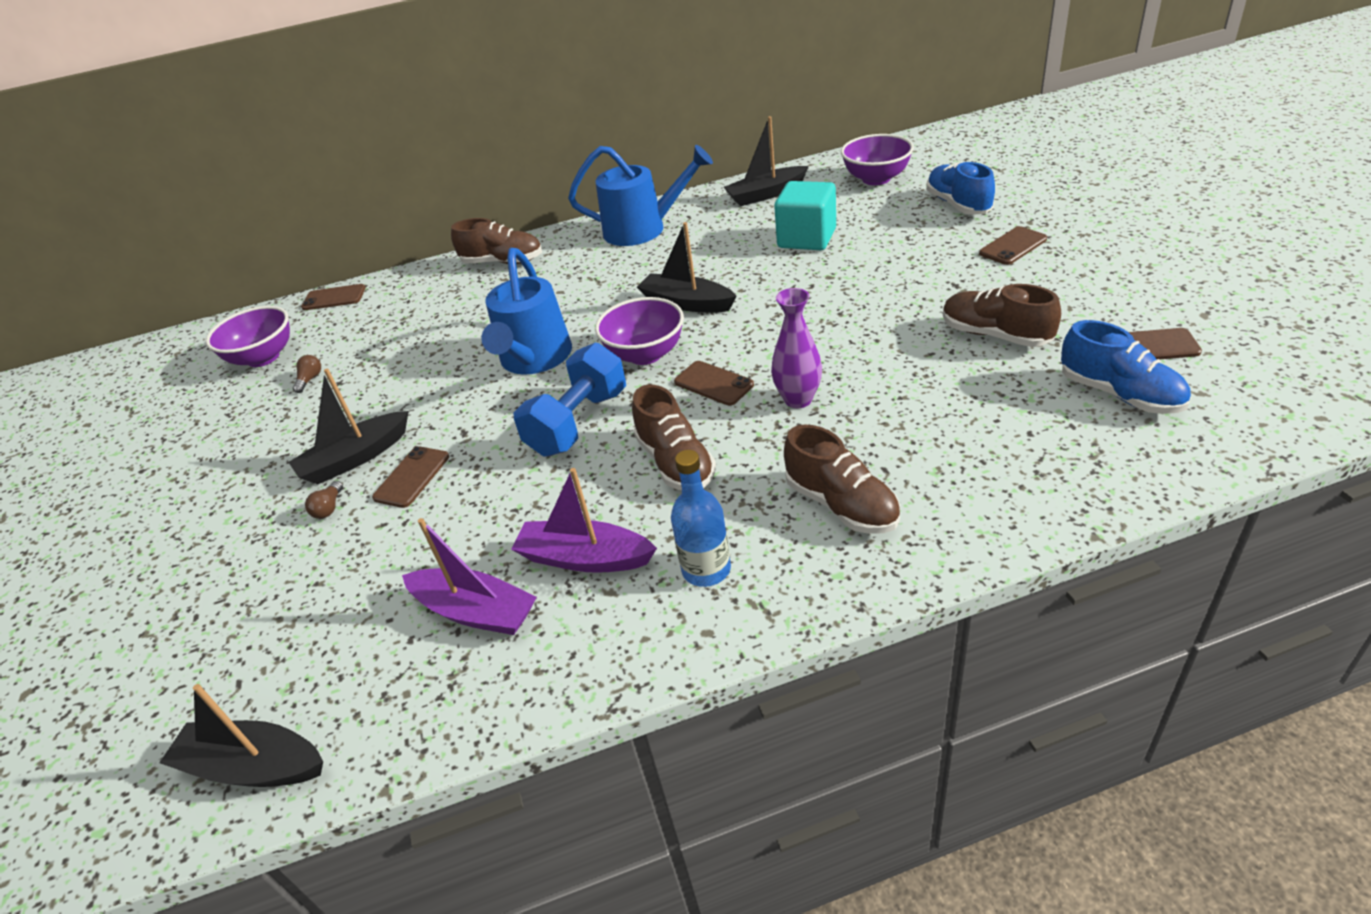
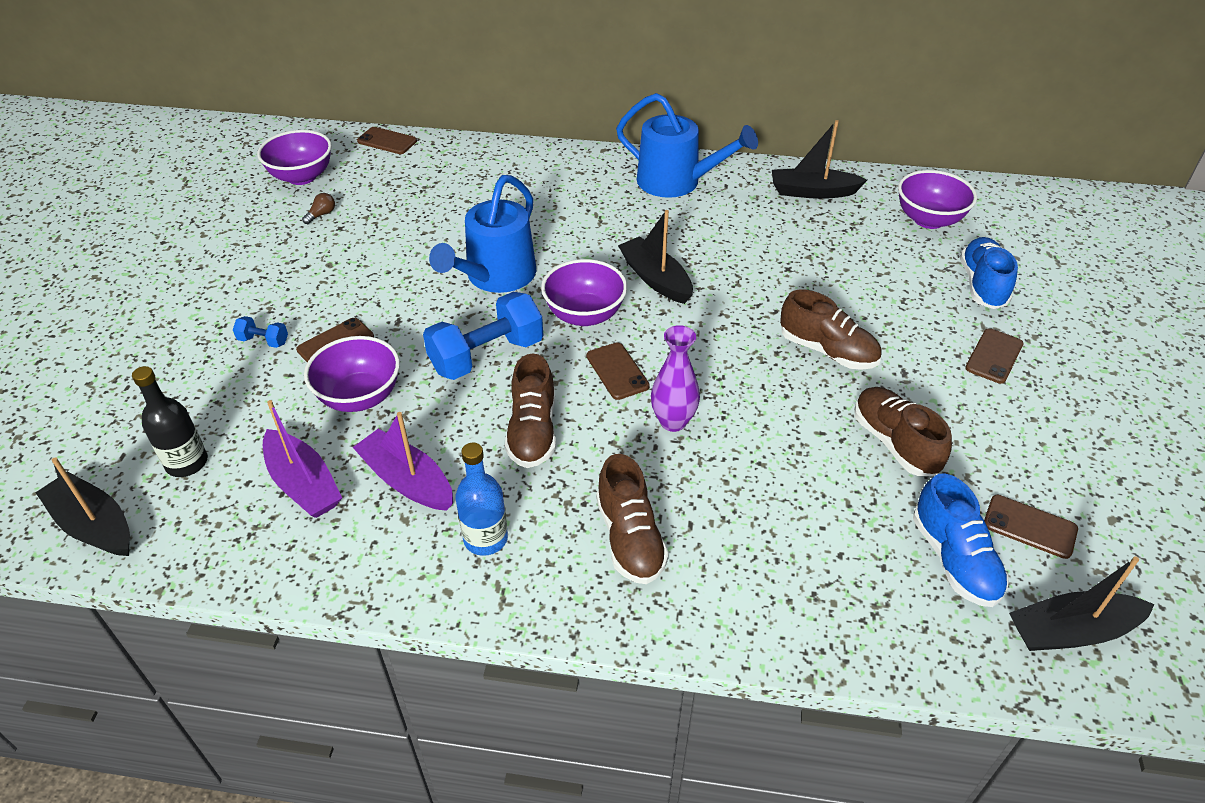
camera: 20 degrees right, 5 degrees up
(324, 654) = (187, 463): none -> black bottle
(329, 508) = (263, 341): brown light bulb -> blue dumbbell
(355, 458) = (308, 305): black boat -> black boat (1071, 631)
(475, 510) = (360, 397): none -> purple bowl
(503, 262) = (538, 164): brown shoe -> brown shoe (827, 351)
(806, 238) = (811, 258): turquoise cube -> none
(1013, 246) = (994, 356): brown phone -> brown phone turned 45 degrees counterclockwise

